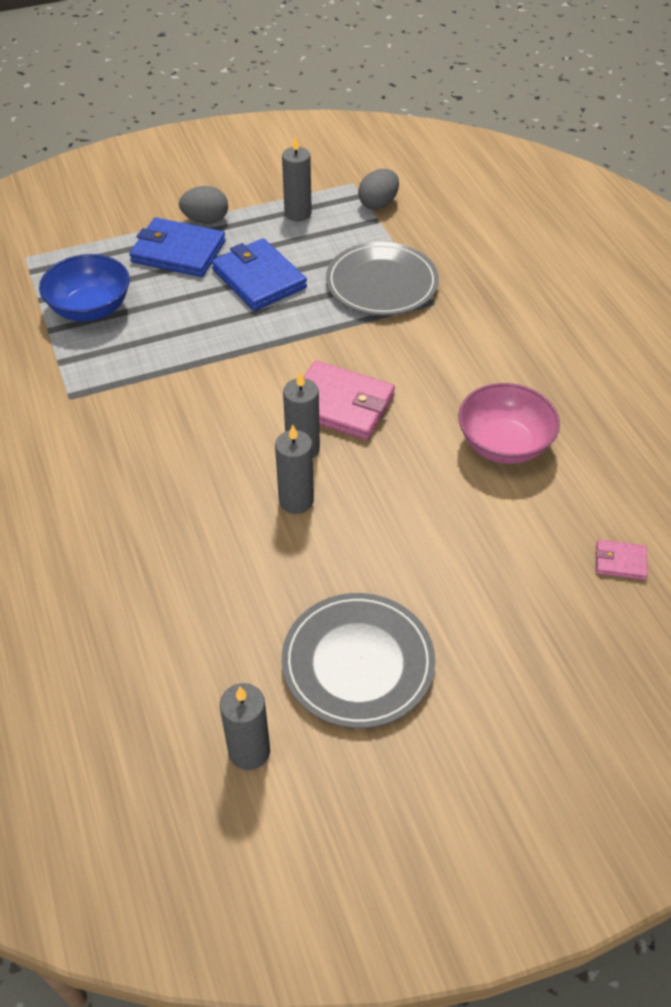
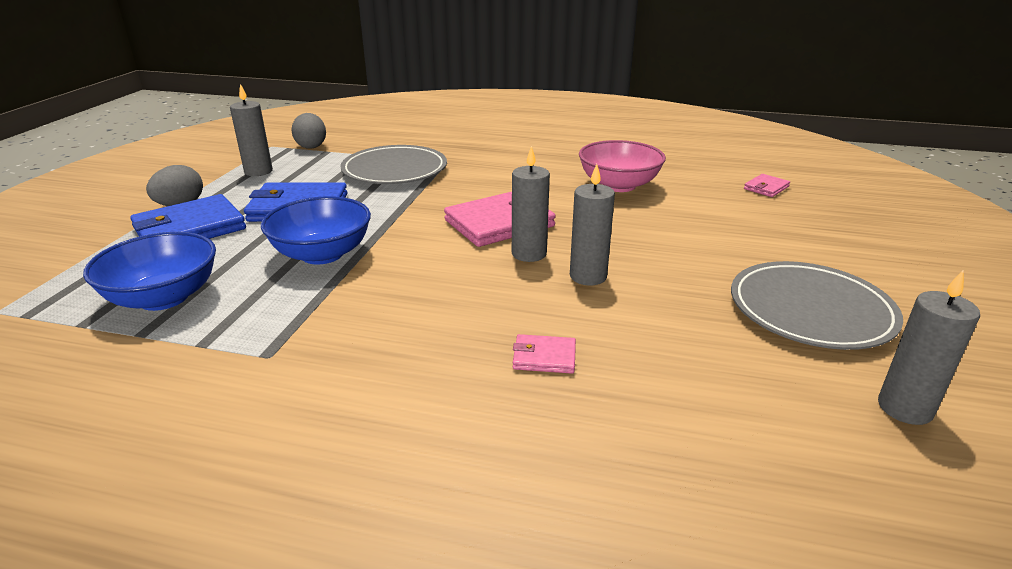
camera: 55 degrees left, 20 degrees down
(165, 526) = (544, 357): none -> pink wallet
(202, 339) = (322, 254): none -> blue bowl

